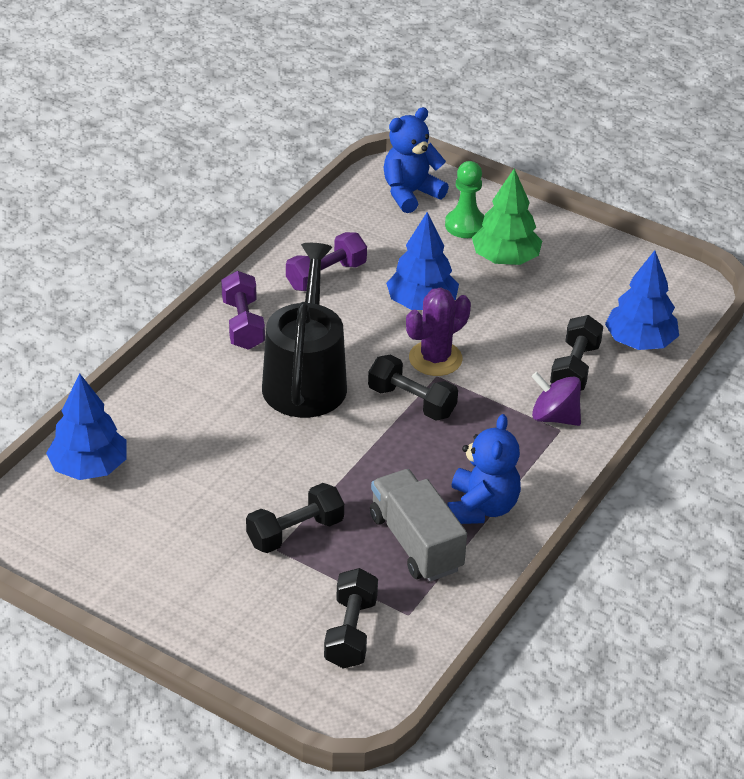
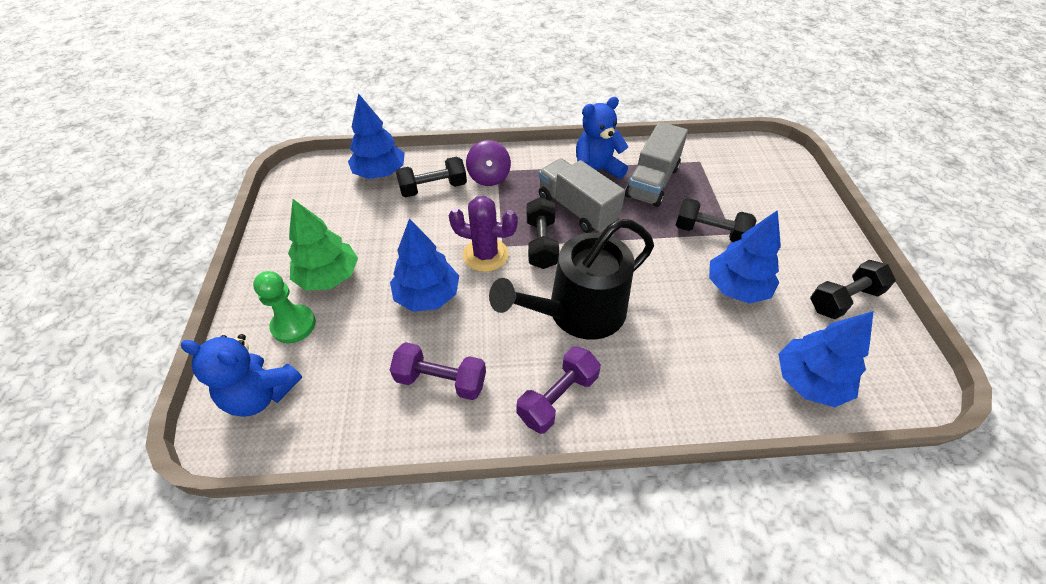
camera: 125 degrees left, 10 degrees up
(214, 497) = (736, 287): none -> blue tree
(351, 632) = (739, 174): black dumbbell -> black dumbbell (843, 299)
(434, 455) = (577, 209): none -> grey truck

